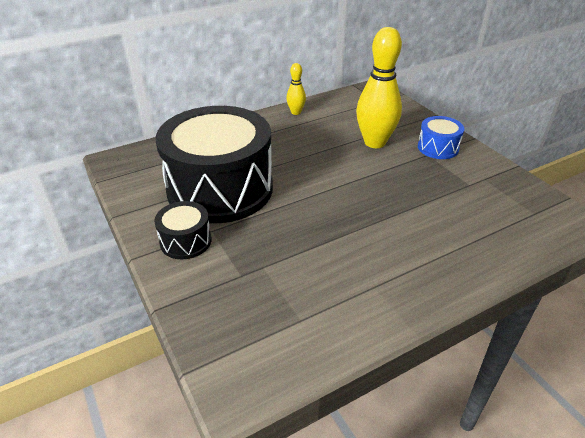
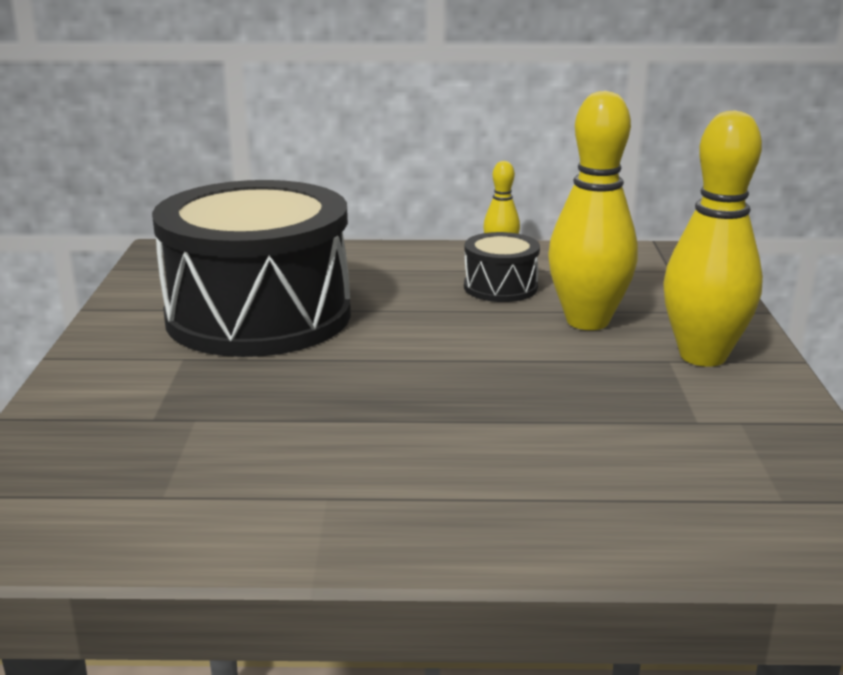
camera: 30 degrees right, 15 degrees down
(185, 241) = (133, 359): black drum -> black drum (500, 287)
(438, 148) = (703, 356): blue drum -> yellow bowling pin

